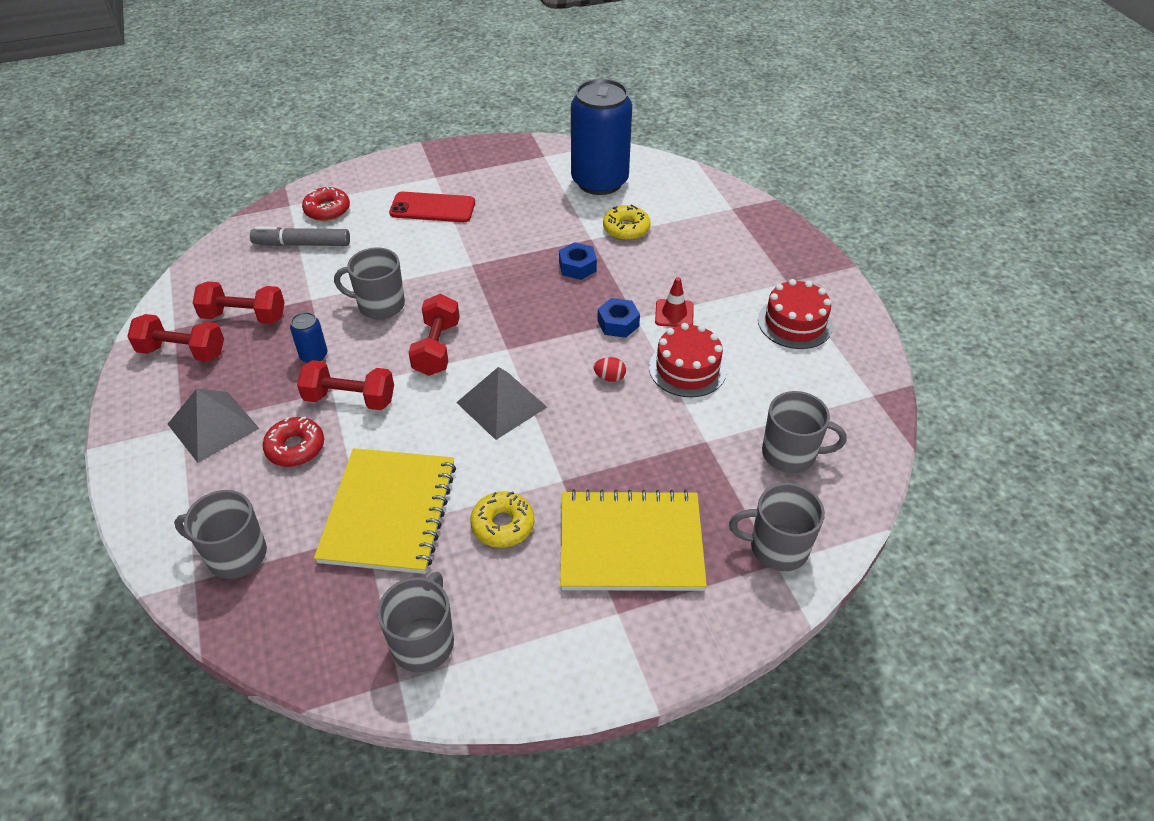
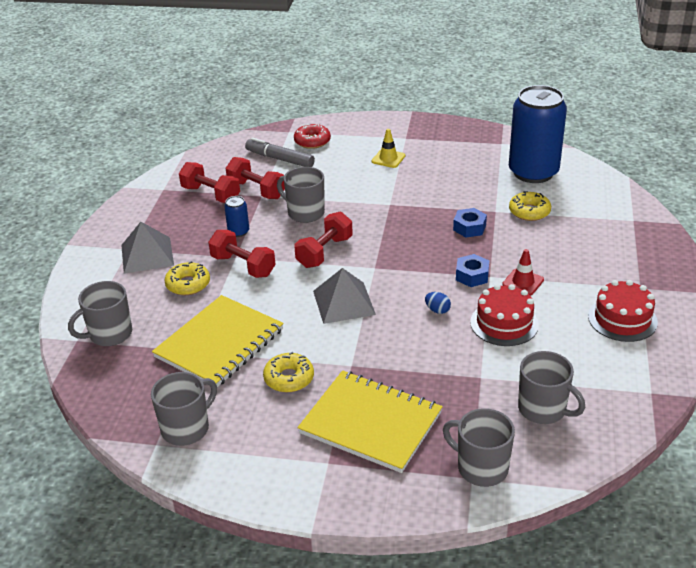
camera: 30 degrees right, 10 degrees down
(182, 352) = (158, 205): red dumbbell -> red dumbbell (256, 190)
(235, 555) = (109, 334): grey mug -> grey mug turned 75 degrees counterclockwise
(295, 448) = (188, 284): red donut -> yellow donut
(432, 208) = (388, 159): red phone -> yellow traffic cone
(609, 377) = (437, 310): red egg -> blue egg

